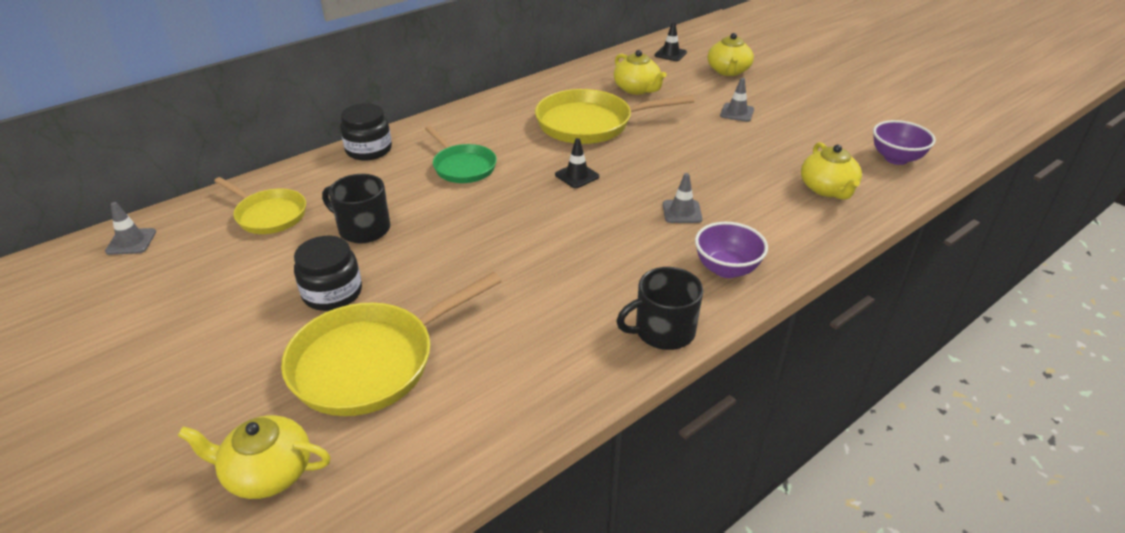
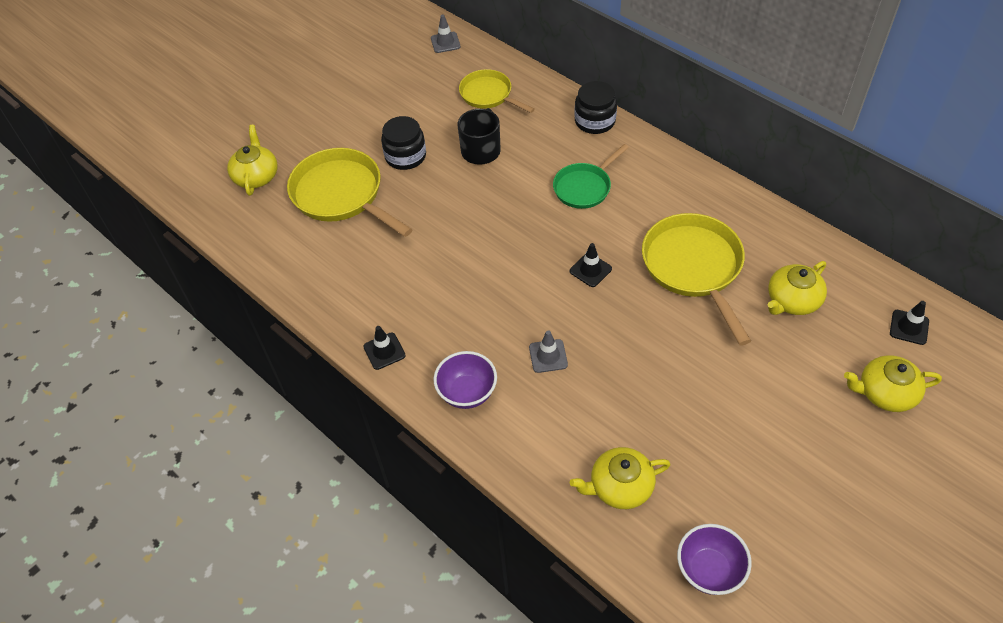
camera: 85 degrees right, 15 degrees up
(268, 215) = (488, 95): yellow pan -> yellow pan turned 105 degrees clockwise
(663, 331) = (384, 351): black mug -> black traffic cone
(737, 112) = (769, 402): grey traffic cone -> none

